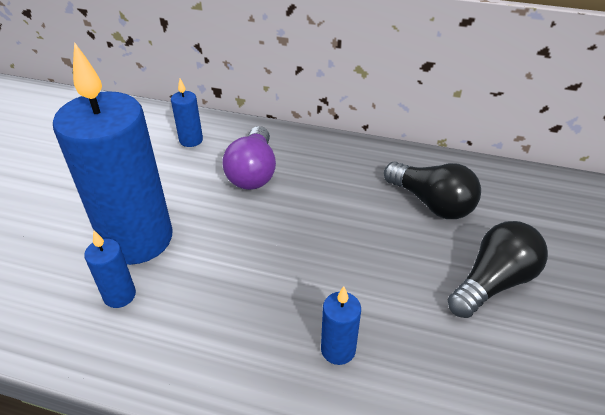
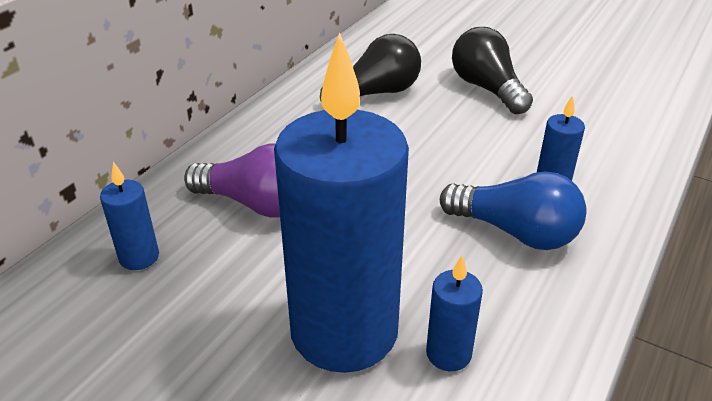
camera: 75 degrees left, 5 degrees down
(259, 324) = (515, 232): none -> blue light bulb

